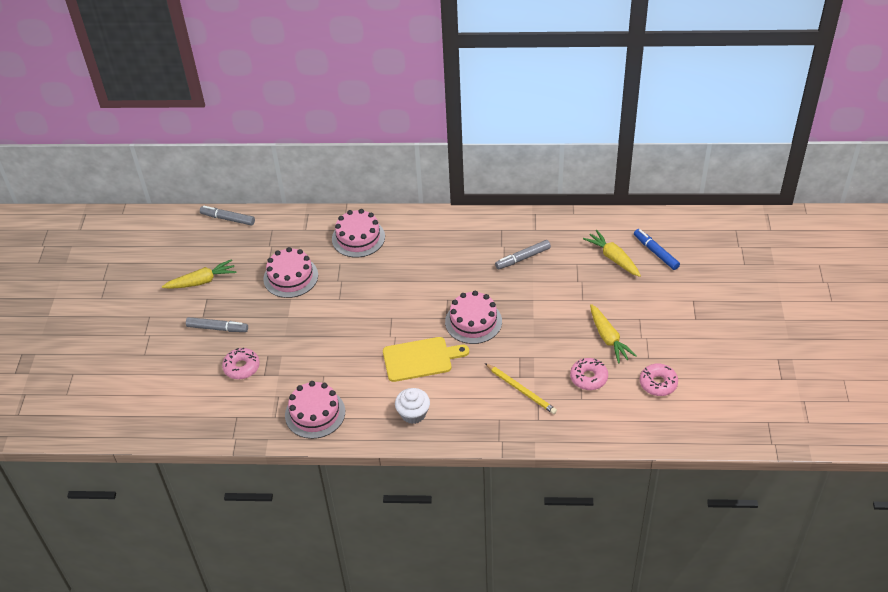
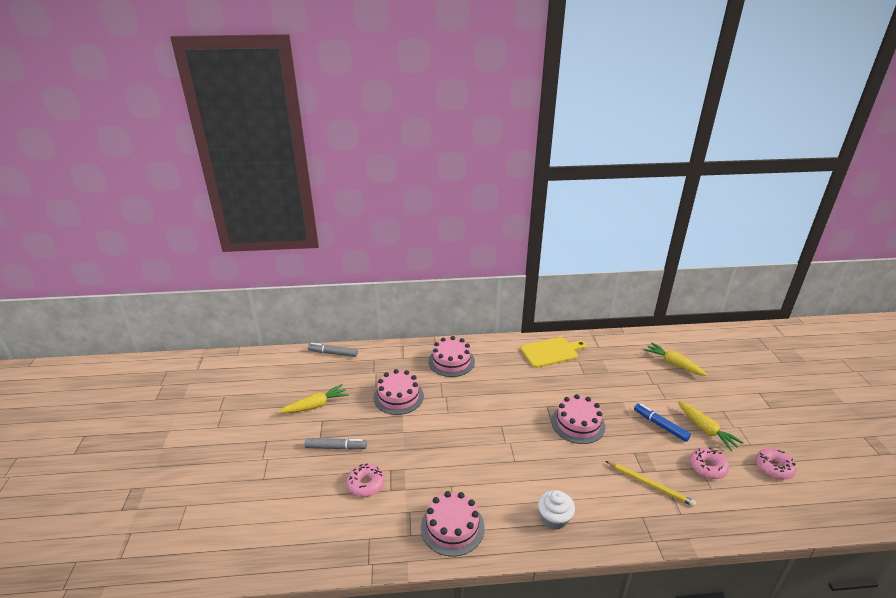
camera: 10 degrees left, 15 degrees down
(420, 359) = (541, 462): yellow cutting board -> yellow cutting board (551, 352)
(523, 258) = (598, 368): grey marker -> none
(656, 252) = (705, 357): blue marker -> blue marker (660, 425)

